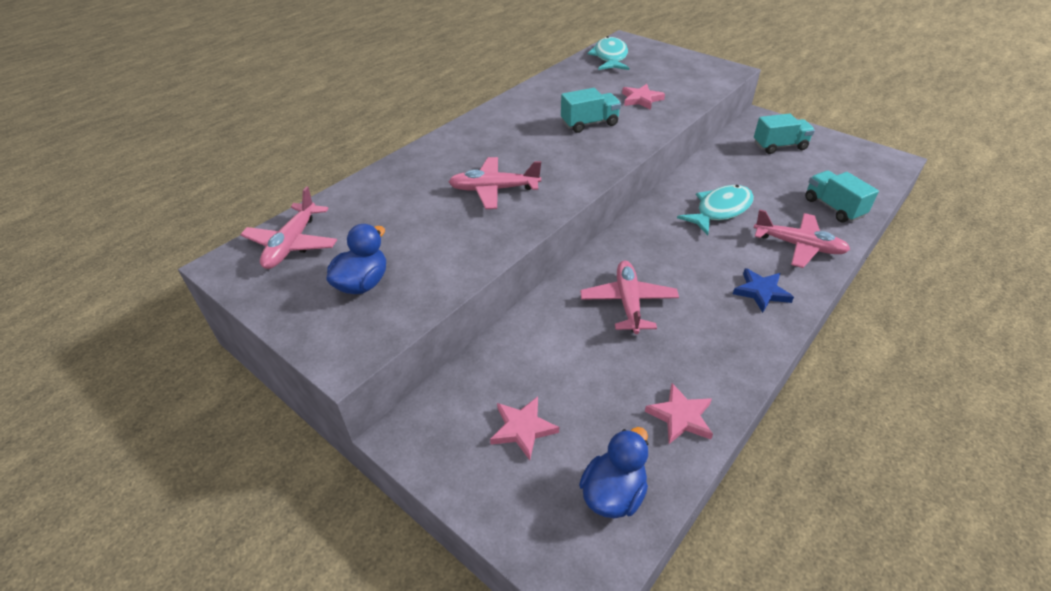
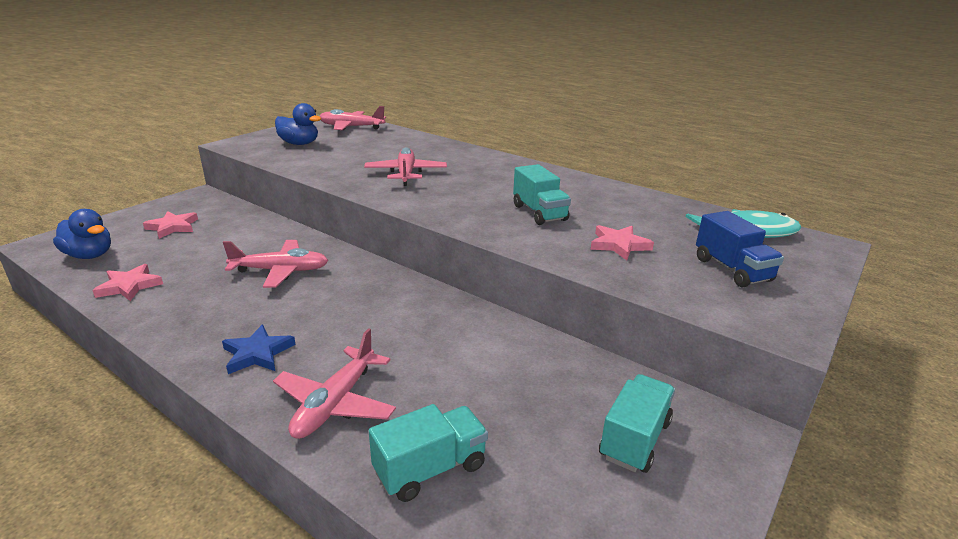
camera: 85 degrees right, 15 degrees down
(666, 71) = (732, 270): none -> blue truck
(720, 210) = (429, 344): turquoise fish -> none
(779, 146) = (634, 439): turquoise truck -> turquoise truck turned 135 degrees counterclockwise

